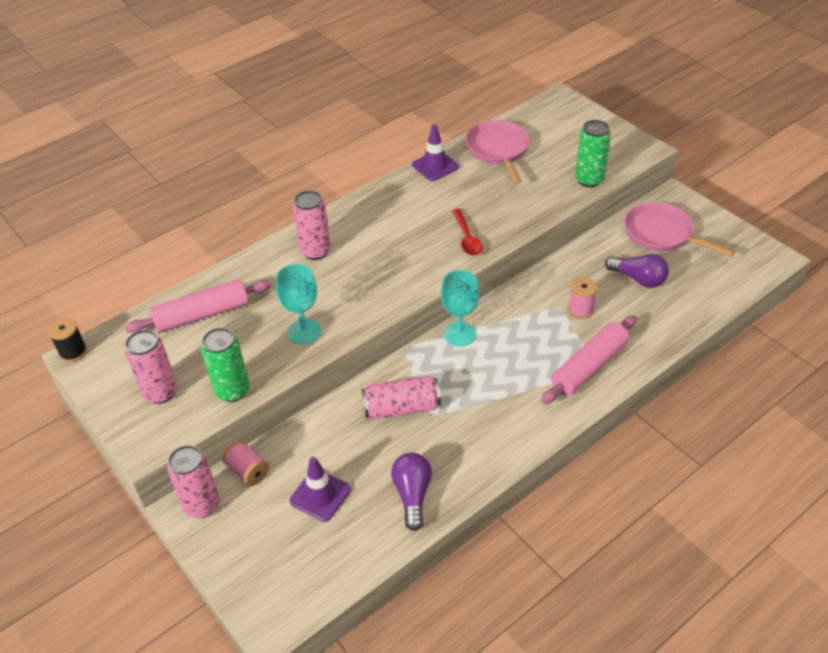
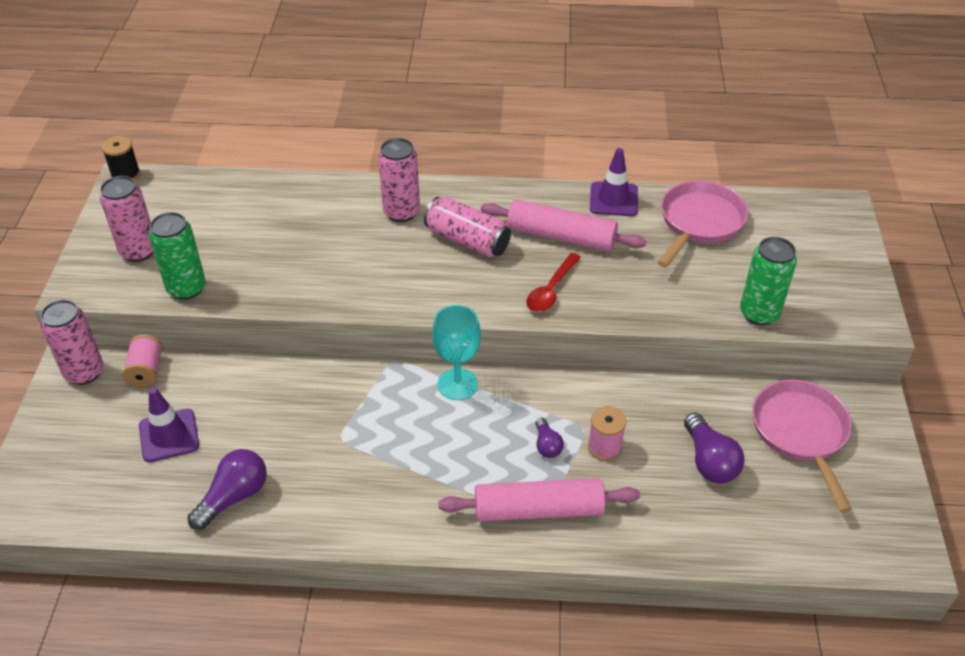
camera: 40 degrees right, 0 degrees up
(202, 315) = (246, 207): pink rolling pin -> pink rolling pin (561, 236)
(304, 332) = (301, 278): turquoise goblet -> none
(402, 408) = (323, 413): pink can -> pink can (467, 241)
(551, 330) = (547, 445): none -> purple light bulb

